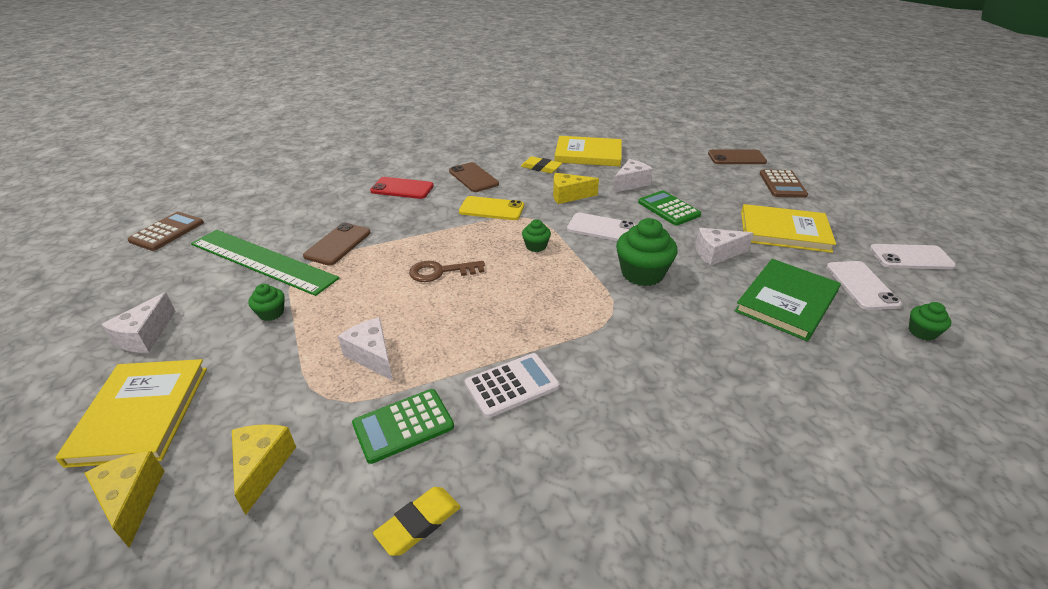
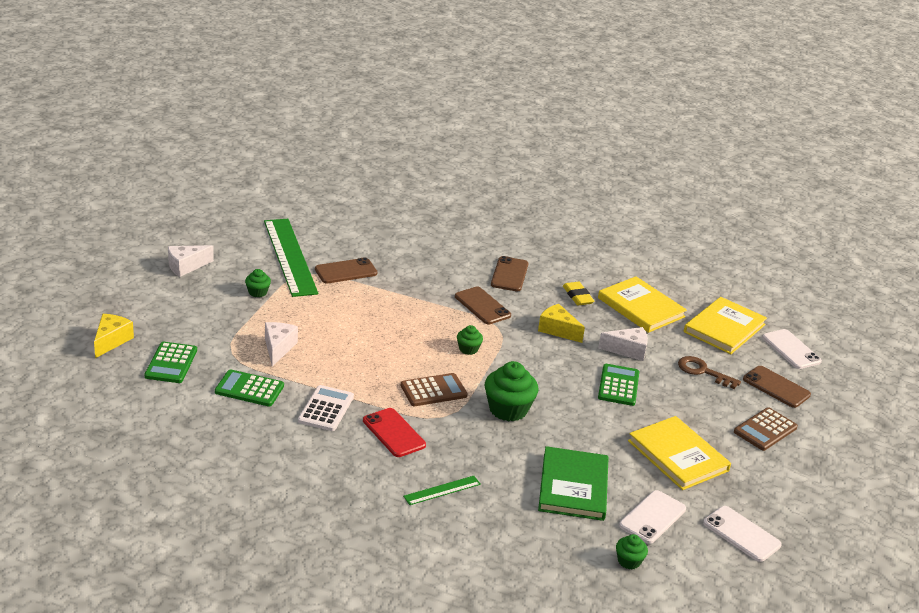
camera: 40 degrees right, 5 degrees down
(141, 414) = (148, 306): yellow book -> yellow book (724, 328)
(167, 232) = (260, 204): brown calculator -> brown calculator (433, 391)
(262, 467) = (171, 363): yellow cheese -> green calculator
(402, 188) = (444, 254): red phone -> red phone (394, 433)
(419, 523) = (205, 428): yellow eraser -> none
(440, 272) = (381, 327): brown key -> brown key (703, 371)
(491, 209) = (482, 306): yellow phone -> brown phone
(512, 385) = (326, 409): white calculator -> white calculator turned 90 degrees counterclockwise
(601, 228) = (537, 366): white phone -> white phone (791, 349)
(716, 254) = (588, 433): white cheese -> none
(729, 385) = (442, 490): none -> green ruler
(786, 301) = (573, 486): green book -> green book turned 75 degrees counterclockwise

